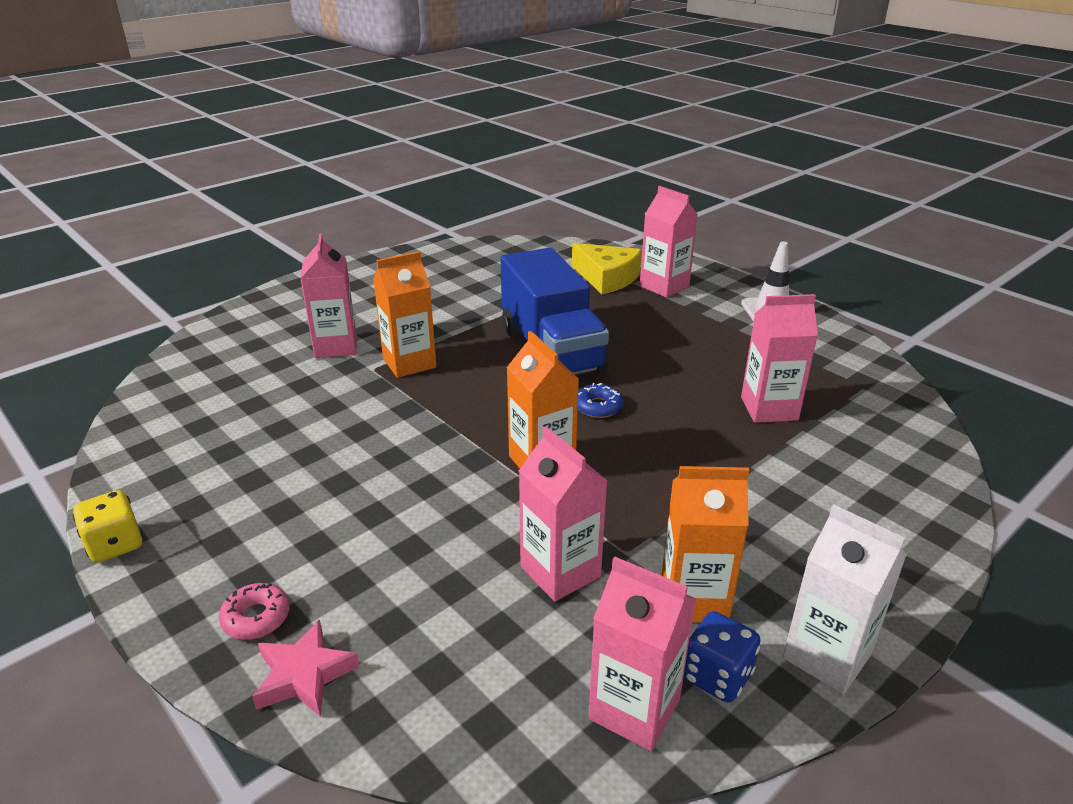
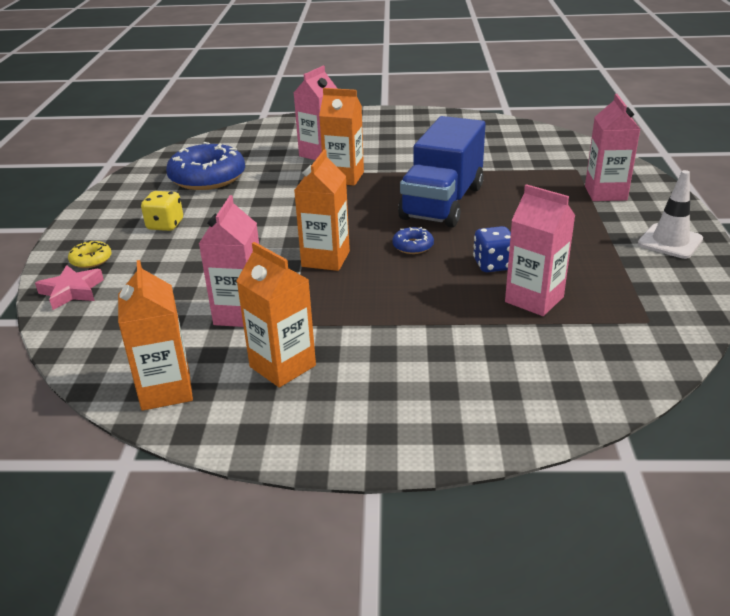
camera: 45 degrees right, 0 degrees up
(115, 545) = (90, 204): yellow dice -> yellow dice (165, 225)
(237, 431) = (207, 177): none -> blue donut
(256, 618) = (91, 260): pink donut -> yellow donut
(606, 278) = (568, 172): yellow cheese -> none
(634, 709) = (166, 390): pink carton -> orange carton
(717, 676) = (228, 404): blue dice -> blue dice (493, 265)
(827, 656) = (302, 437): white carton -> none

